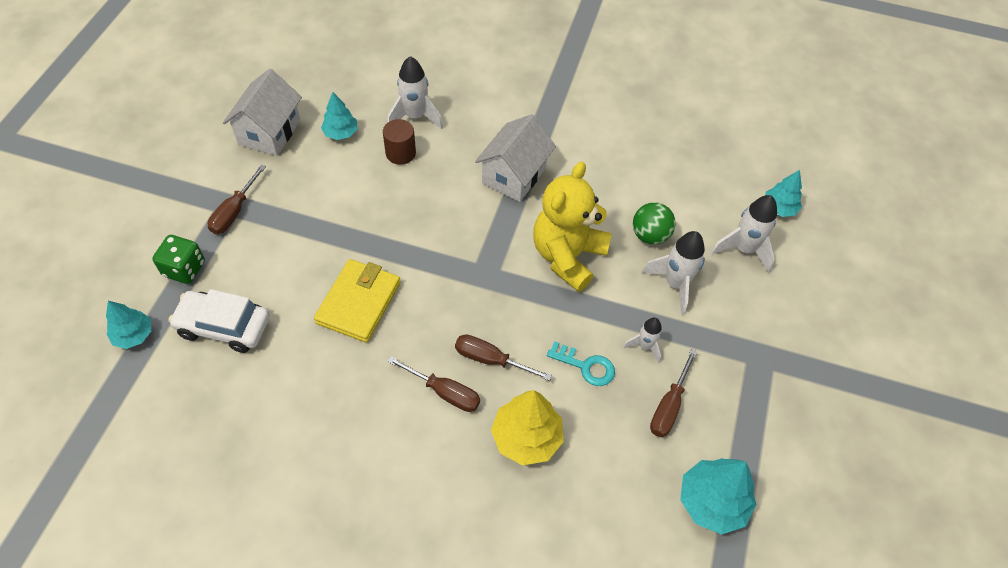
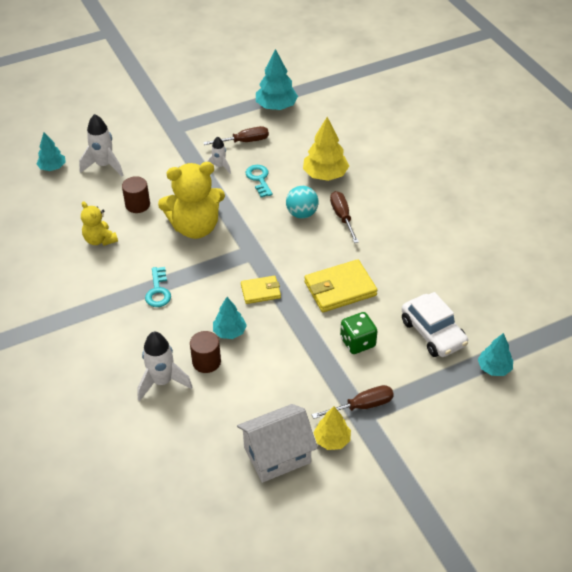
camera: 130 degrees left, 10 degrees down
(184, 269) = (430, 389): green dice -> green dice (357, 342)
(236, 170) = (332, 440): none -> yellow tree
(341, 133) = (227, 411): turquoise tree -> turquoise tree (229, 332)
(429, 242) = (260, 291): none -> yellow wallet
(490, 359) = (302, 214): brown screwdriver -> turquoise ball
(514, 175) = (158, 291): white house -> turquoise key
(626, 178) = (100, 240): none -> yellow teddy bear
(650, 235) = (137, 205): green ball -> brown cylinder
(675, 284) = (163, 177): white rocket -> none

